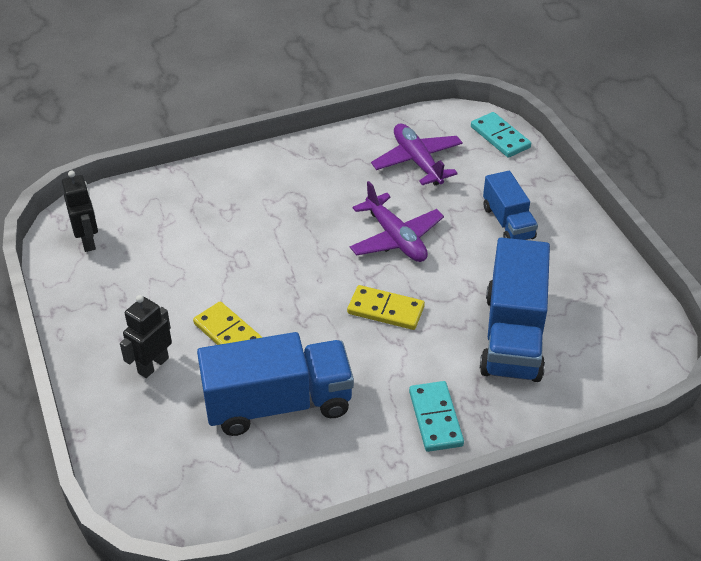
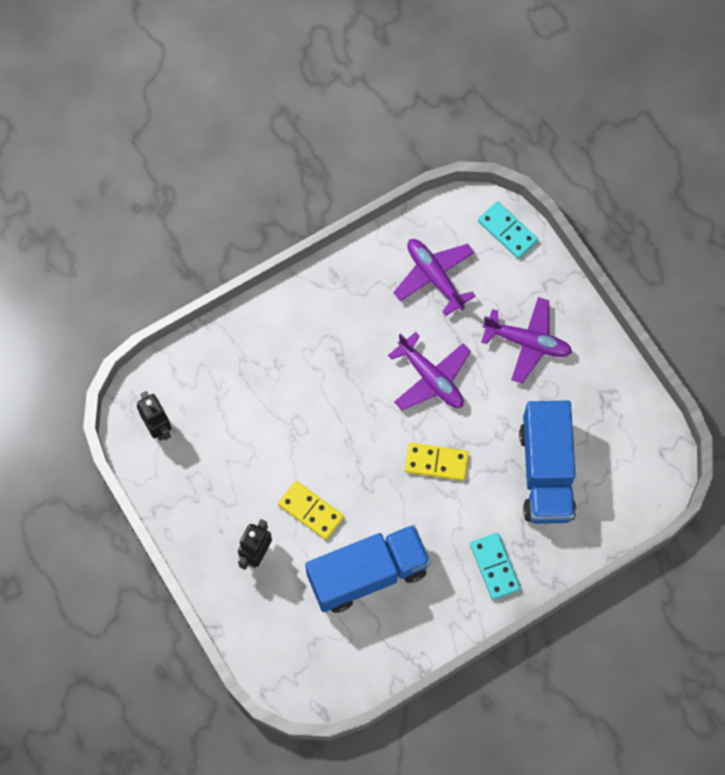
camera: 10 degrees left, 25 degrees up
(508, 222) = (527, 342): blue truck -> purple plane

